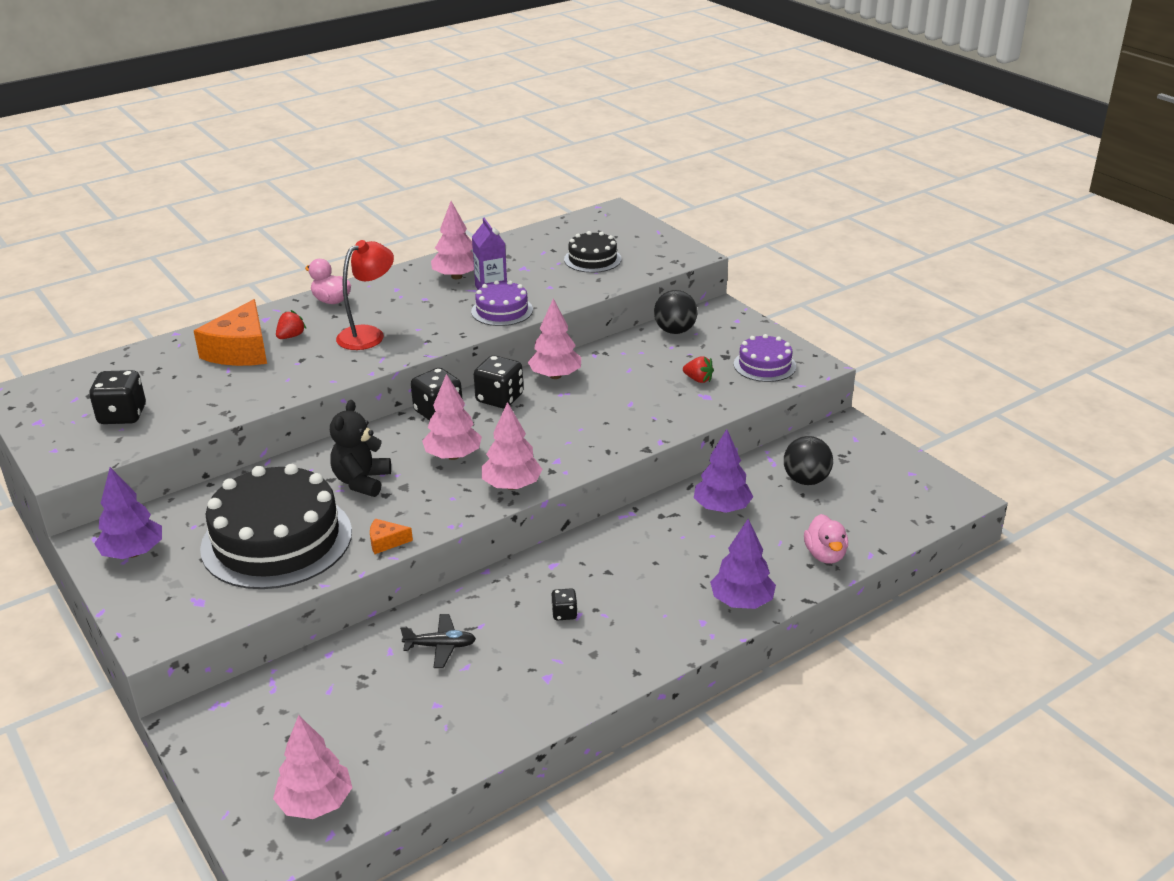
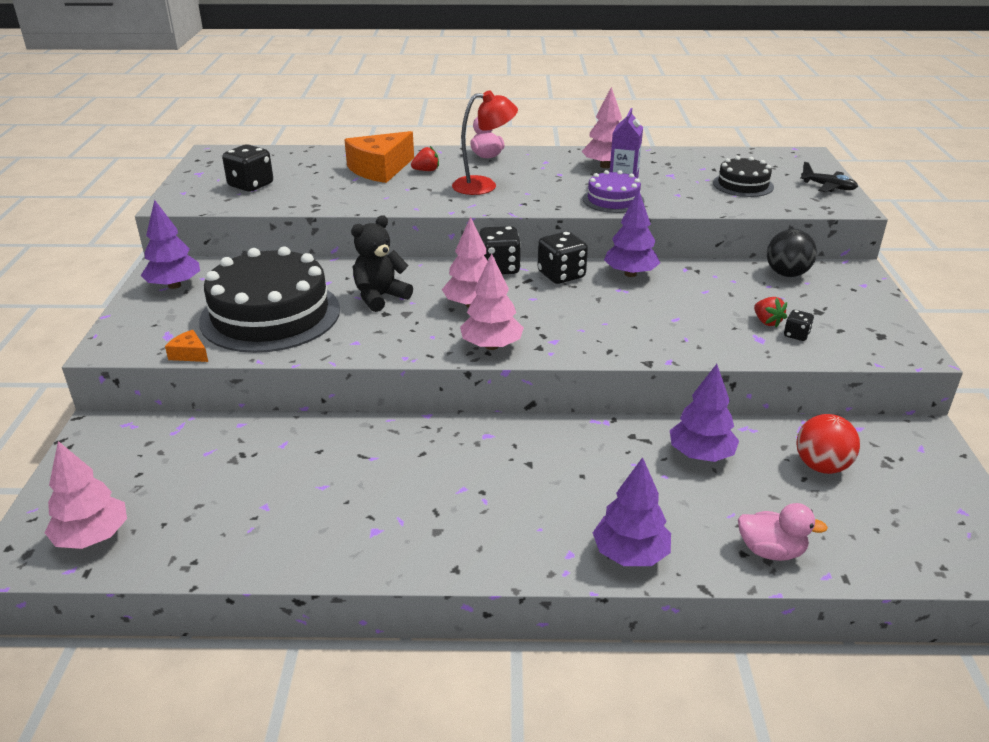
camera: 35 degrees right, 0 degrees up
(386, 542) = (342, 349): orange cheese -> orange cheese (189, 354)
(440, 646) = (323, 459): black plane -> black plane (828, 187)
(555, 376) = (630, 274): pink tree -> purple tree
(564, 613) = (451, 482): black dice -> black dice (796, 335)
(764, 365) = (854, 333): purple cake -> none
(806, 480) = (821, 466): black ball -> red ball
(825, 555) = (771, 551): pink duck -> pink duck turned 105 degrees counterclockwise

